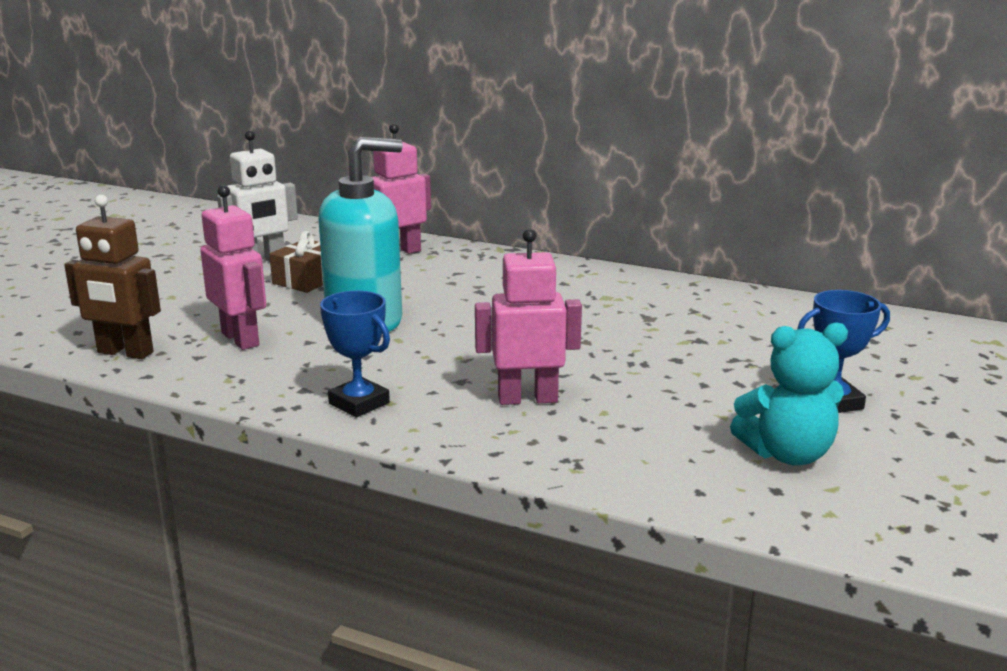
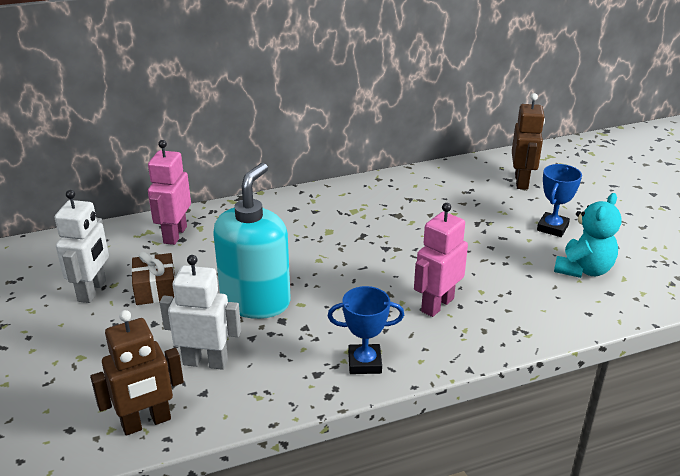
camera: 45 degrees left, 10 degrees up
(241, 339) = (205, 362): pink robot -> white robot
(887, 348) = (521, 181): none -> brown robot

